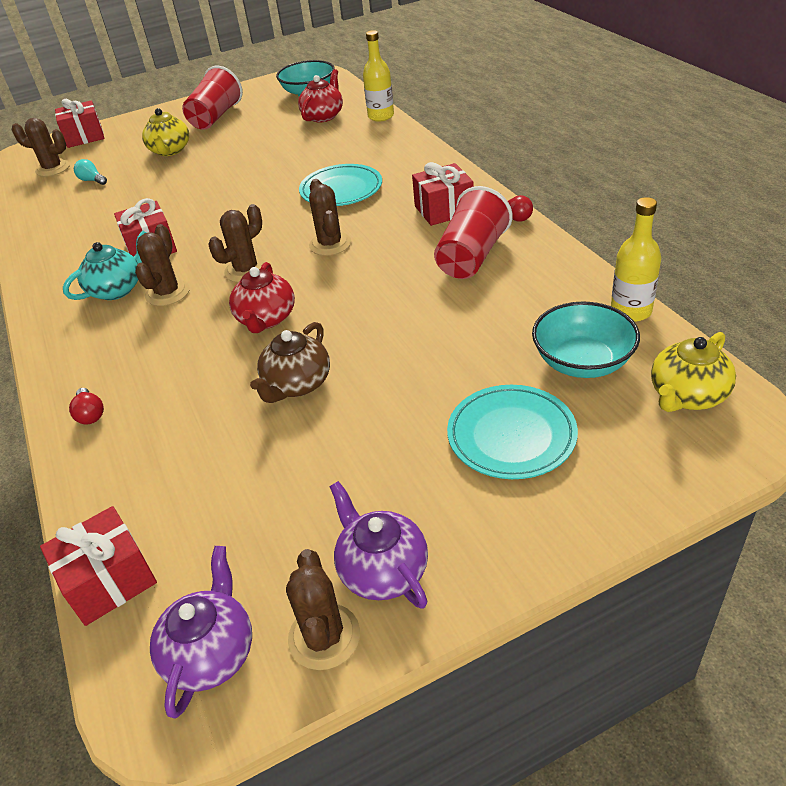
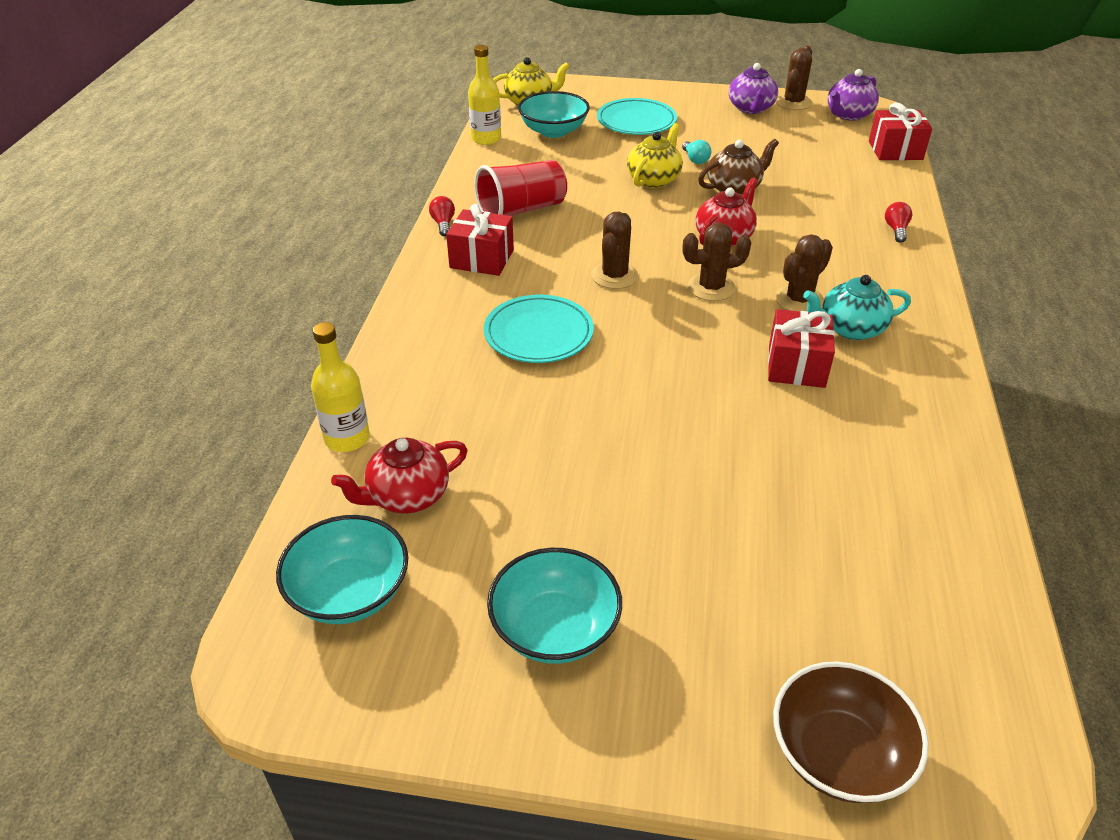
camera: 150 degrees left, 0 degrees up
(53, 168) = (920, 655): brown cactus -> none
(84, 137) = (838, 754): red gift -> brown bowl
(92, 180) = (847, 560): turquoise light bulb -> turquoise light bulb (695, 159)
(170, 151) = (689, 564): yellow teapot -> yellow teapot (654, 179)
(216, 117) = (555, 628): red cup -> turquoise bowl

